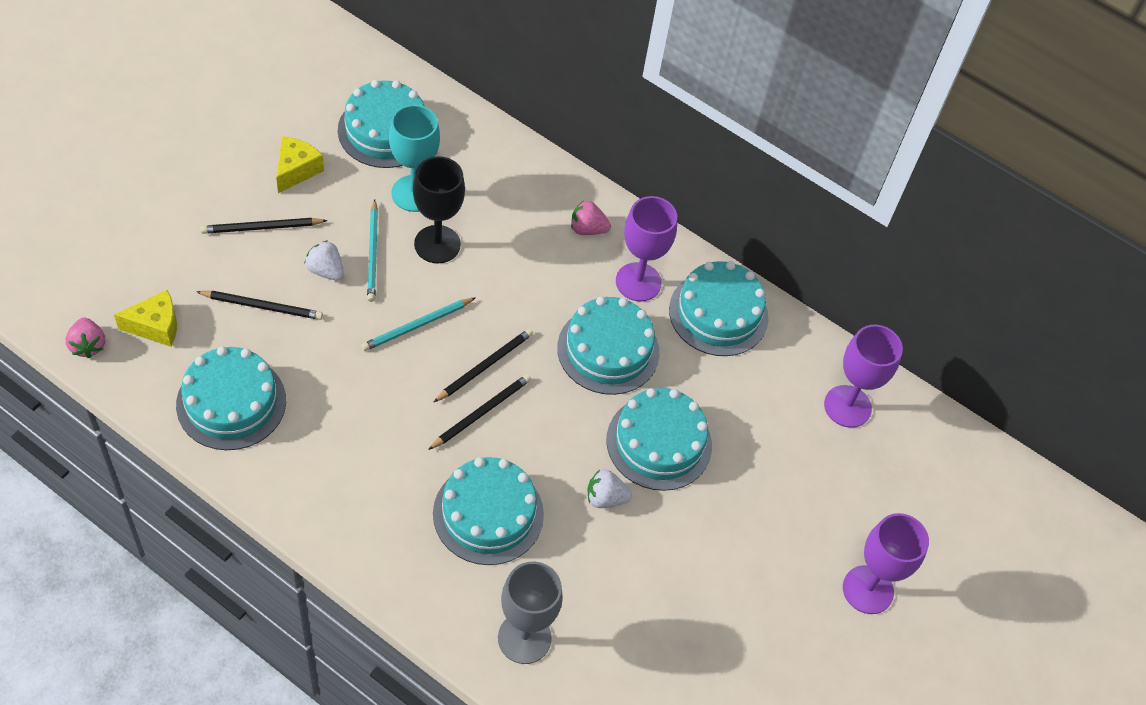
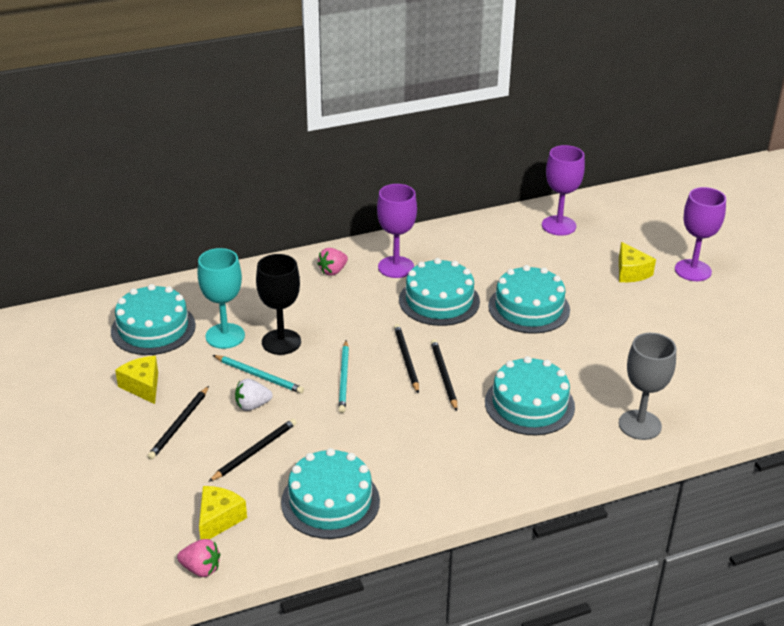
camera: 50 degrees left, 20 degrees down
(605, 498) = (555, 347): white strawberry -> none
(718, 313) = (449, 245): turquoise cake -> none
(810, 522) = (631, 272): none -> yellow cheese

